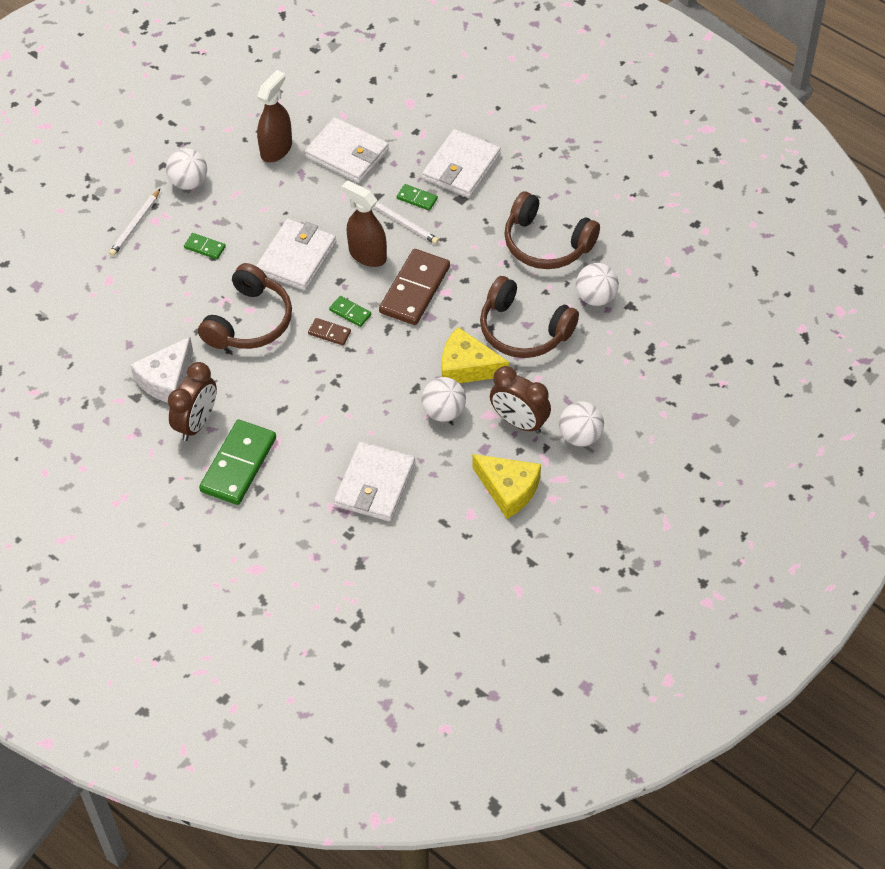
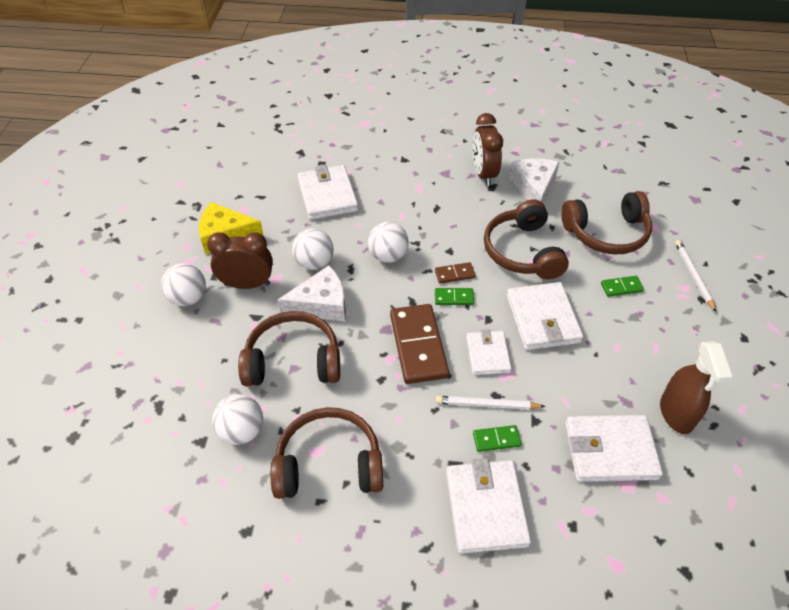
camera: 145 degrees right, 5 degrees down
(157, 298) = (606, 233): none -> brown headphones
(189, 182) = (704, 334): white ball -> white ball (388, 256)
(238, 464) = (431, 165): green domino -> none
(367, 255) = (487, 354): brown spray bottle -> white wallet
(467, 367) = (321, 304): yellow cheese -> white cheese

